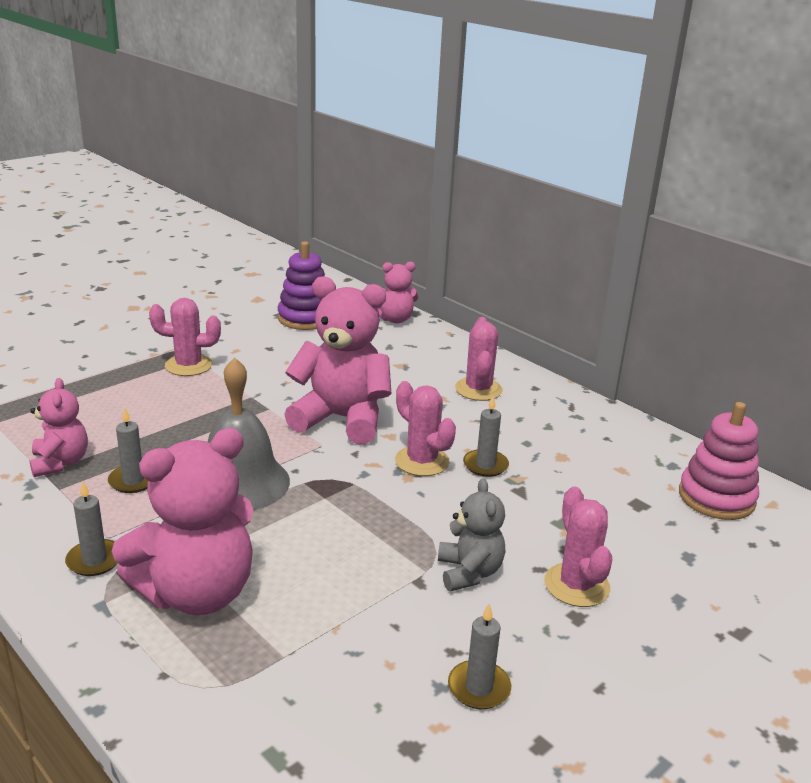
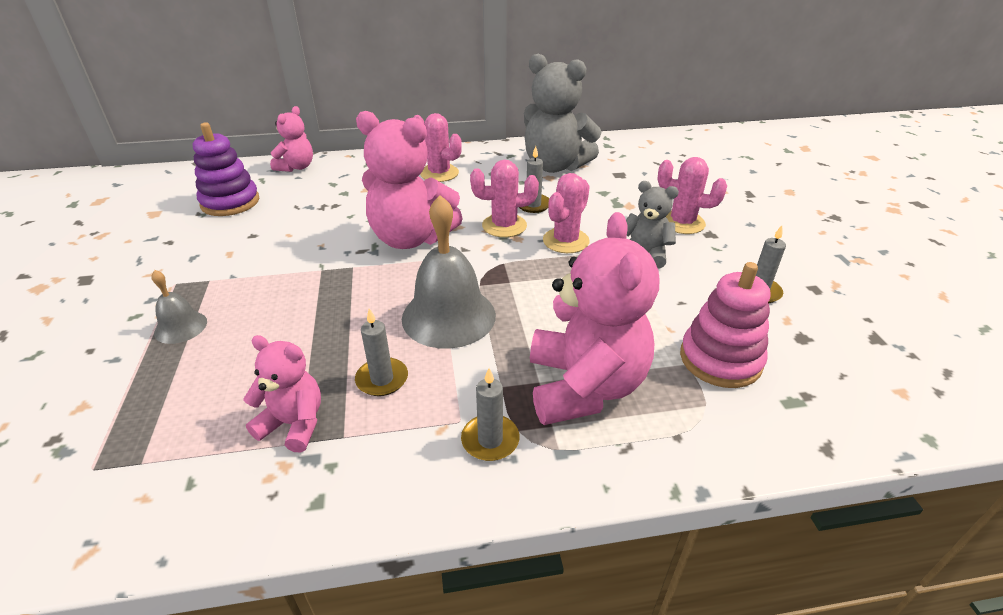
camera: 55 degrees left, 10 degrees up
(132, 374) = (181, 327): none -> grey bell
(188, 365) = (217, 287): pink cactus -> pink cactus (566, 241)
(342, 419) = (411, 238): pink teddy bear -> pink teddy bear turned 120 degrees counterclockwise
(593, 452) = (555, 166): none -> grey teddy bear
(716, 498) = (632, 152): pink stacking toy -> pink stacking toy (720, 359)

